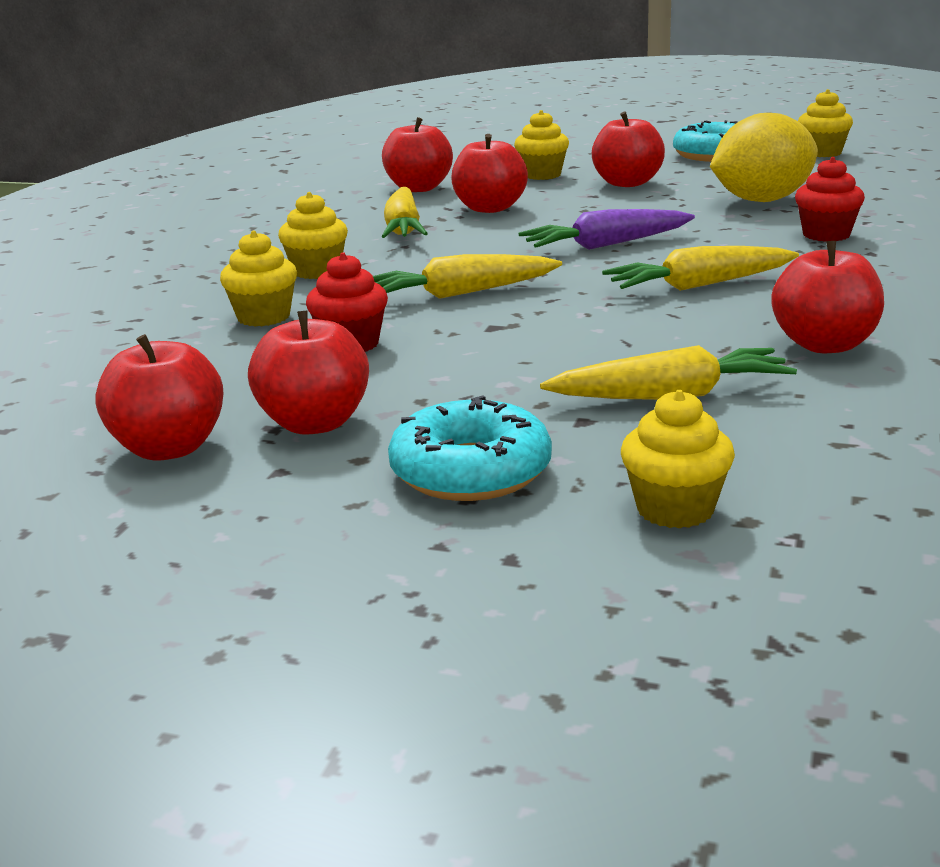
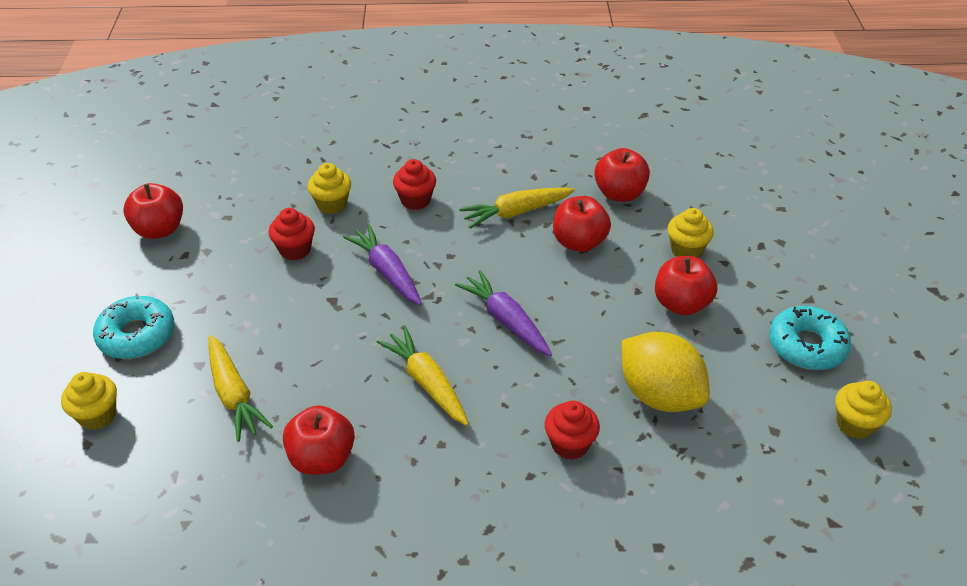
camera: 70 degrees right, 20 degrees up
(314, 423) = (189, 267): red apple -> none
(316, 271) = (415, 200): yellow cupcake -> red cupcake
(460, 293) = (387, 272): yellow carrot -> purple carrot

